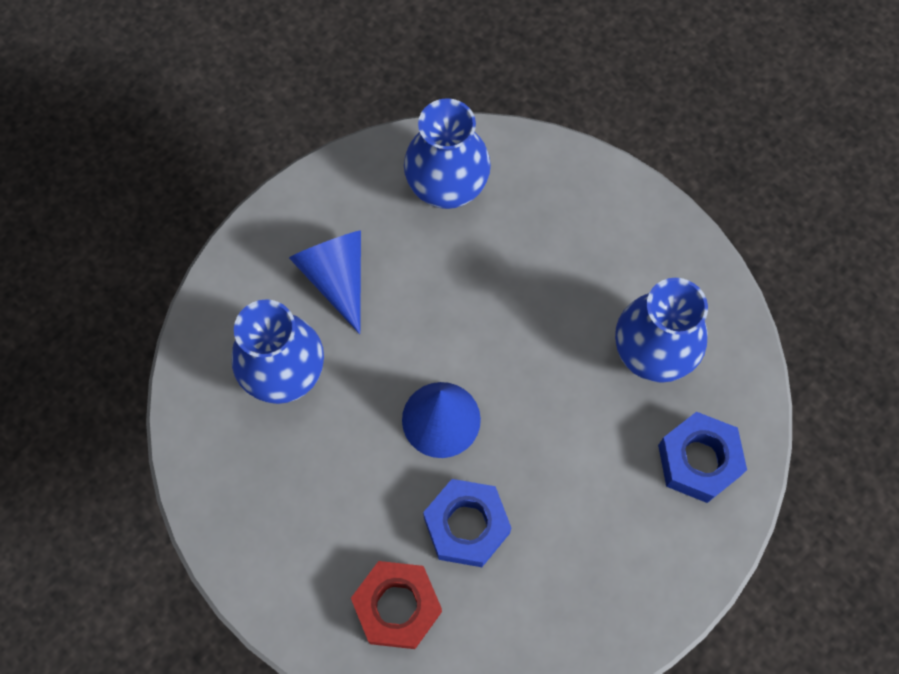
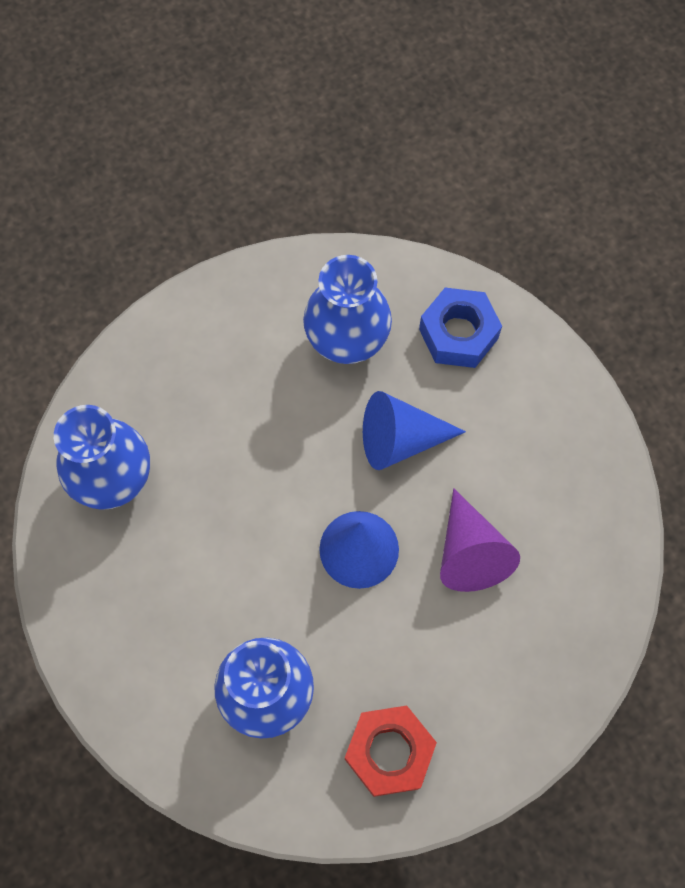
camera: 75 degrees left, 0 degrees up
(336, 278) = (177, 616): blue cone -> blue cone (400, 440)
(397, 607) = (532, 637): red nut -> red nut (389, 752)
(466, 526) = (469, 552): blue nut -> purple cone

